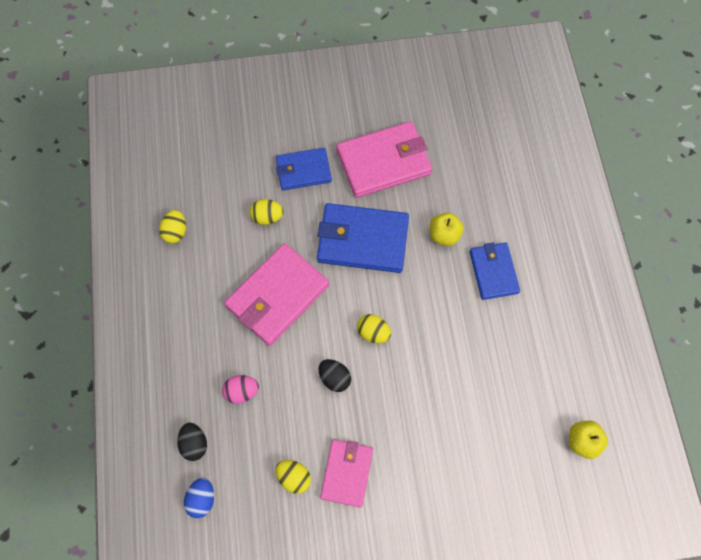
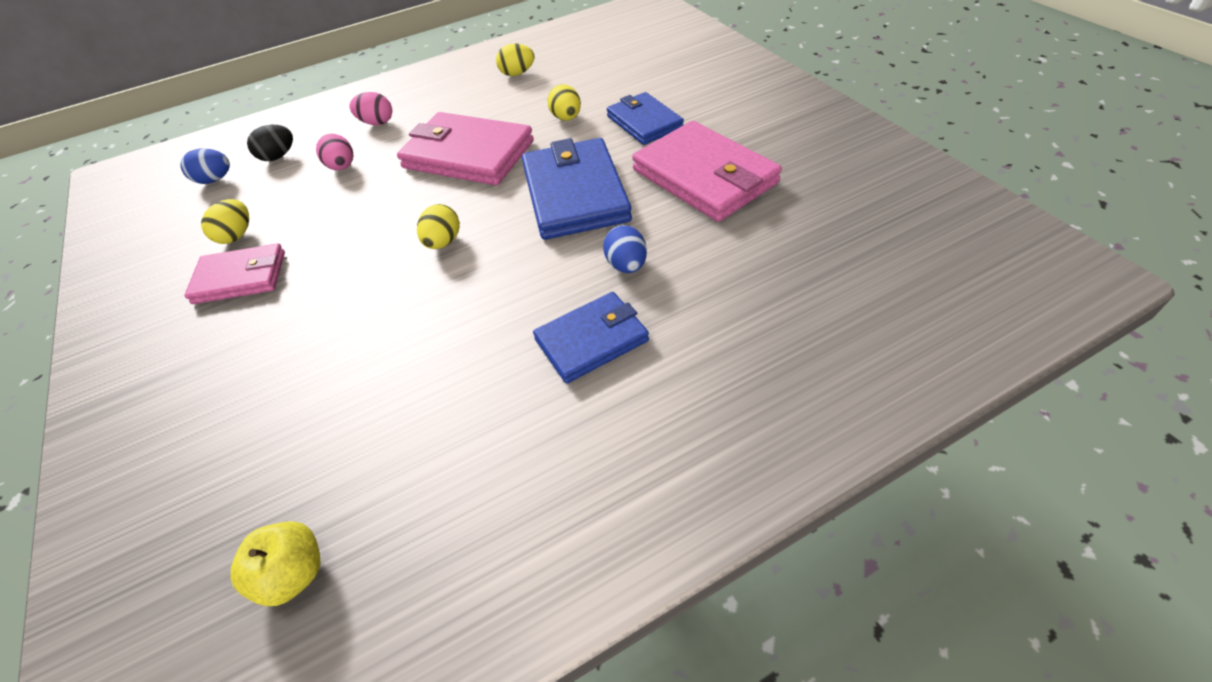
camera: 75 degrees right, 20 degrees down
(187, 356) = (377, 123): none -> pink egg
(334, 378) = (371, 229): black egg -> none
(444, 235) = (626, 265): yellow apple -> blue egg

